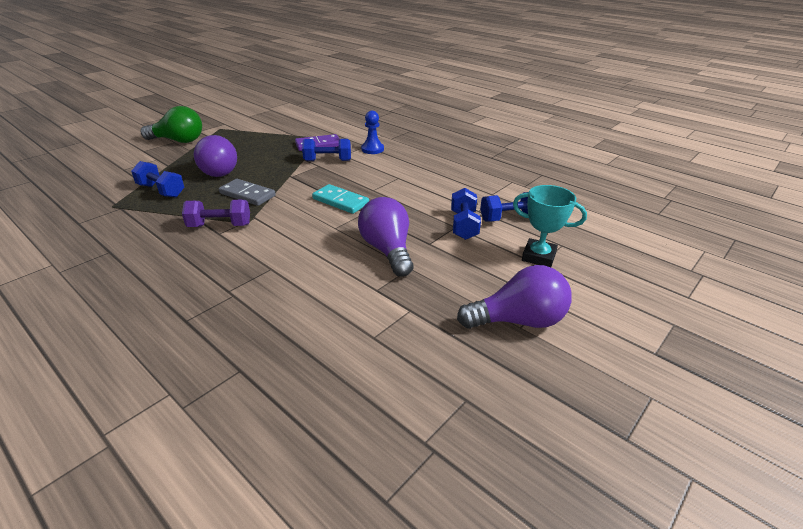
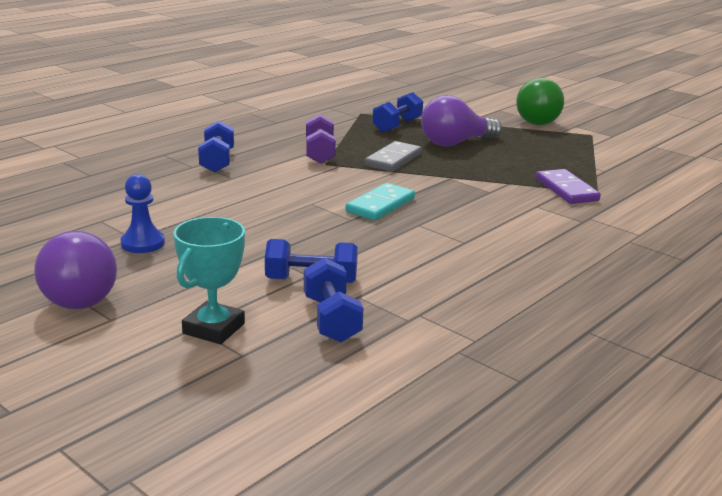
camera: 90 degrees right, 10 degrees down
(327, 161) = (509, 196): blue dumbbell -> blue dumbbell (217, 161)
(372, 149) = (569, 226): blue pawn -> blue pawn (143, 243)
(387, 250) = (254, 230): purple light bulb -> none

